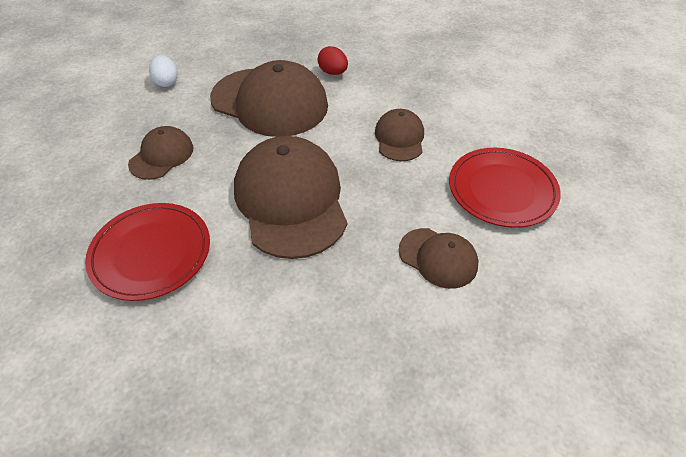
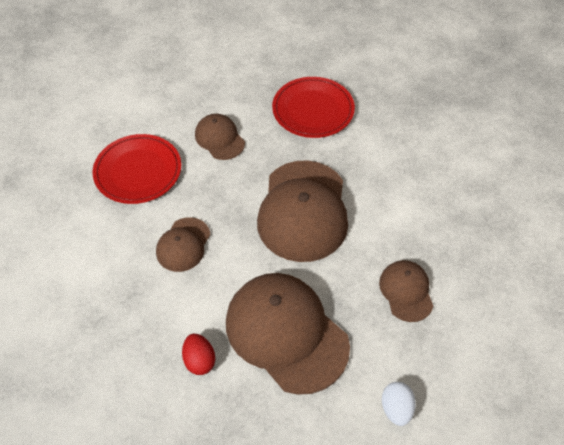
camera: 160 degrees left, 5 degrees up
(151, 253) = (417, 198): red plate -> red plate (313, 110)
(161, 156) = (406, 291): brown cap -> brown cap turned 120 degrees clockwise

